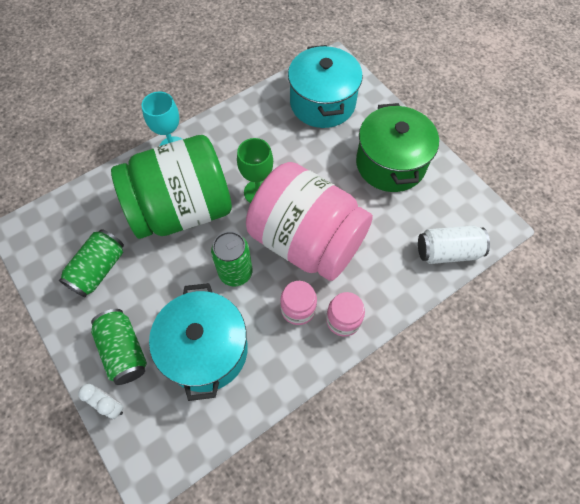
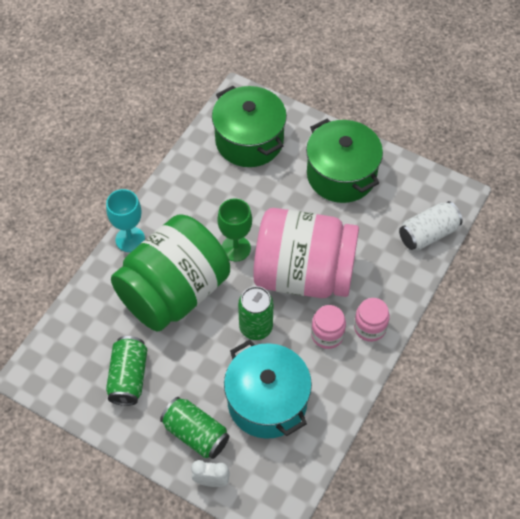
camera: 25 degrees left, 5 degrees down
(322, 103) = (249, 141): turquoise pot -> green pot

